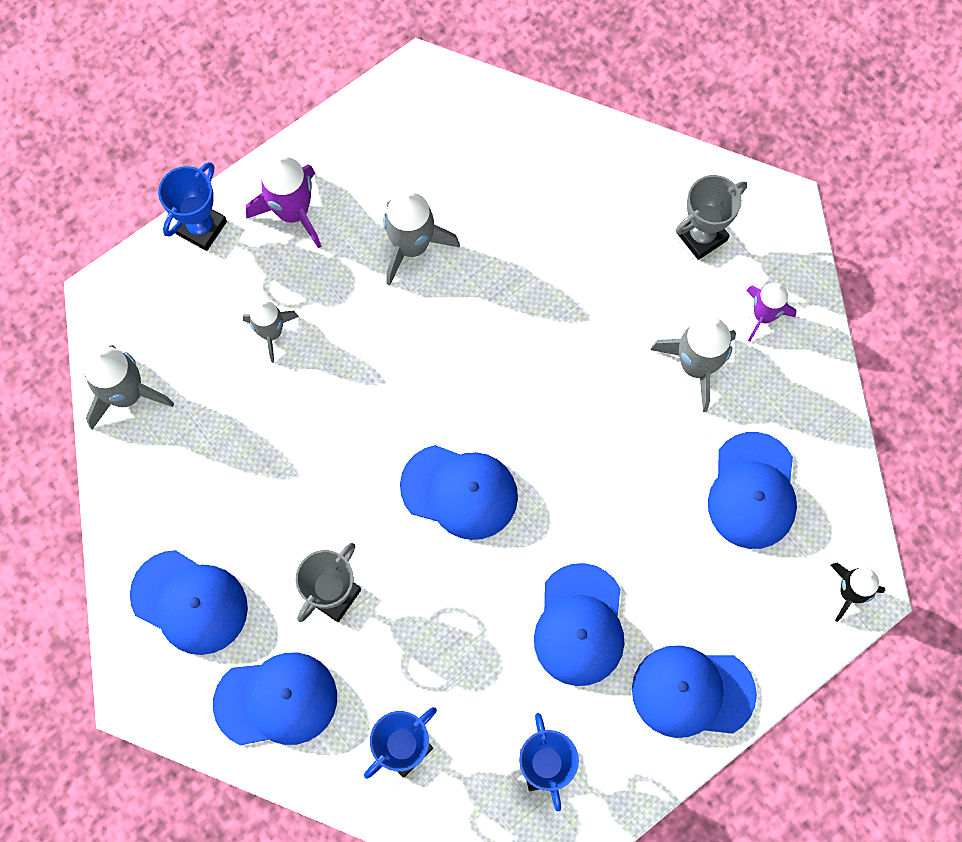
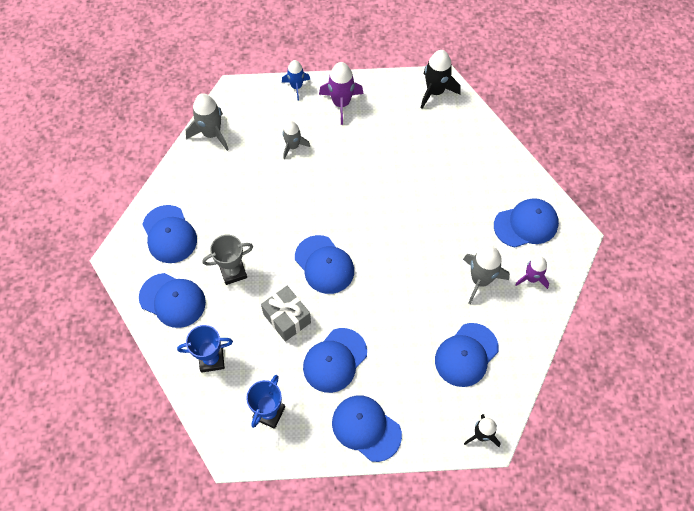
camera: 35 degrees right, 10 degrees down
(201, 227) = (296, 87): blue trophy -> blue rocket
(412, 246) = (383, 148): grey rocket -> none
(423, 100) = (435, 92): none -> black rocket
(466, 611) = (287, 318): none -> grey gift
(701, 236) = (526, 224): grey trophy -> blue cap

